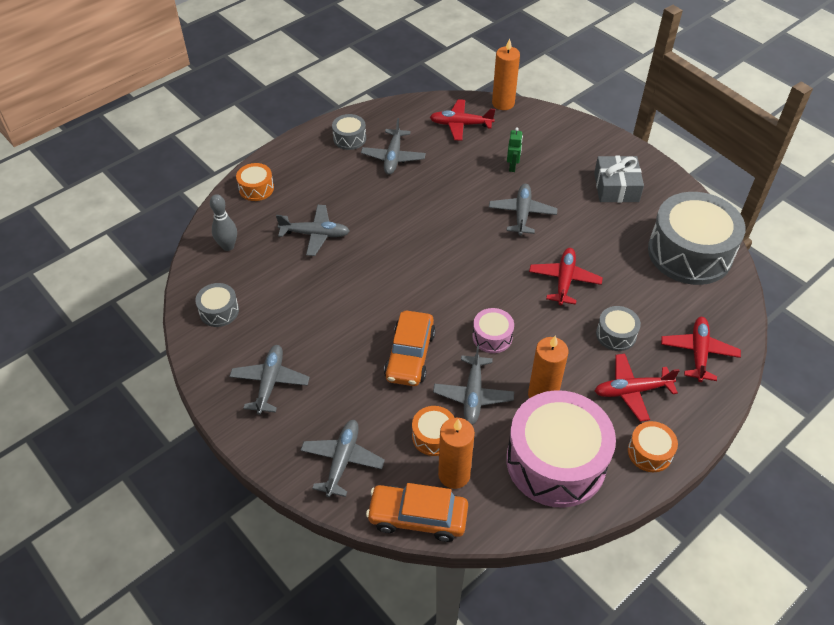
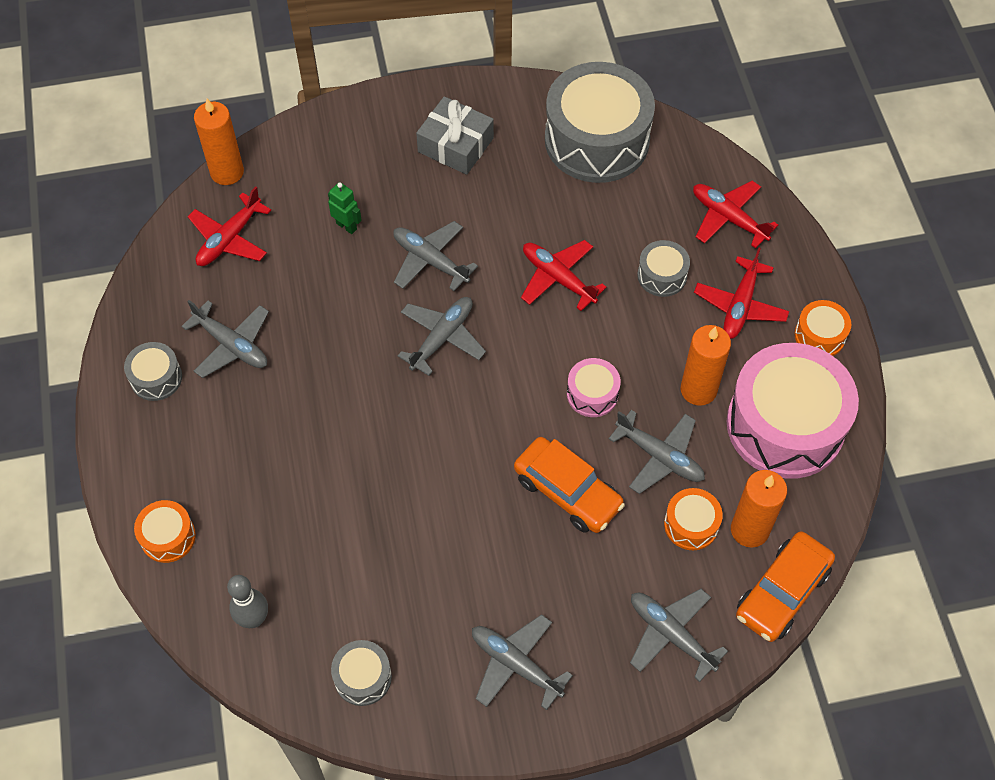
camera: 60 degrees left, 10 degrees up
(315, 234) = (306, 503): grey plane -> grey plane (442, 338)

